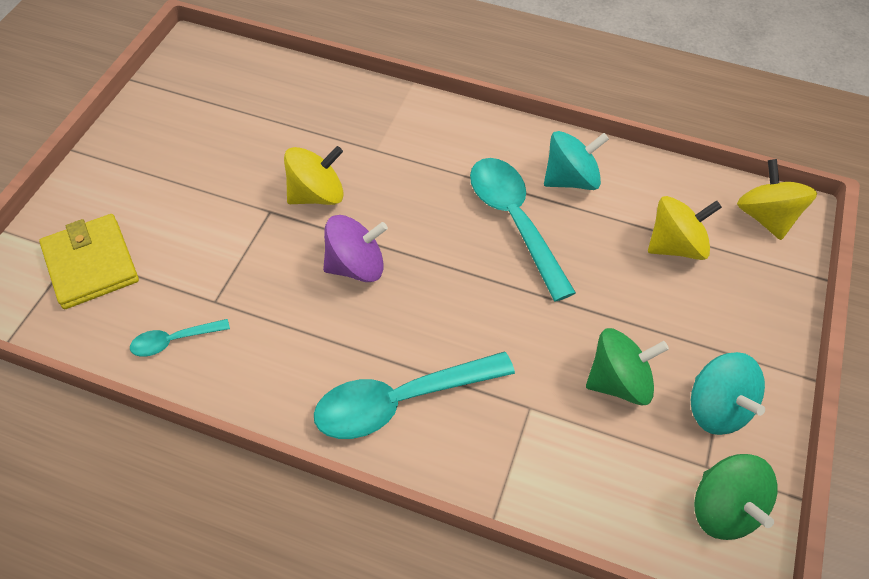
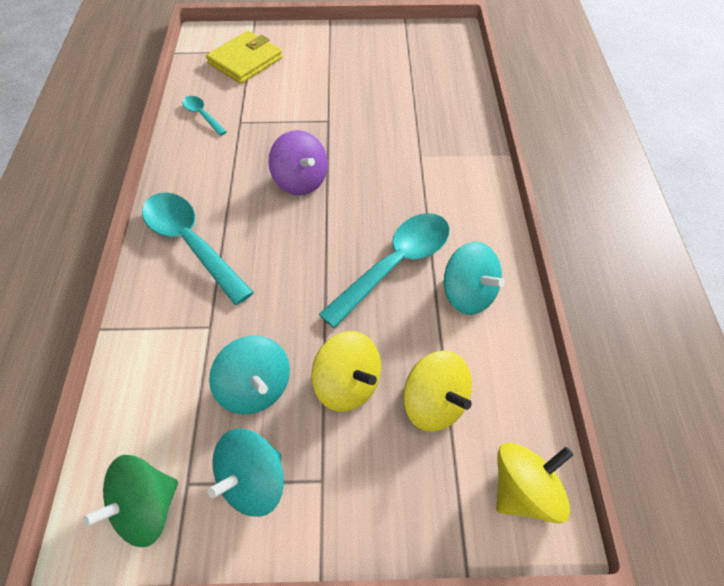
camera: 70 degrees right, 0 degrees up
(317, 195) = (356, 138): yellow spinning top -> yellow spinning top (347, 384)
(618, 381) = (255, 387): green spinning top -> turquoise spinning top

